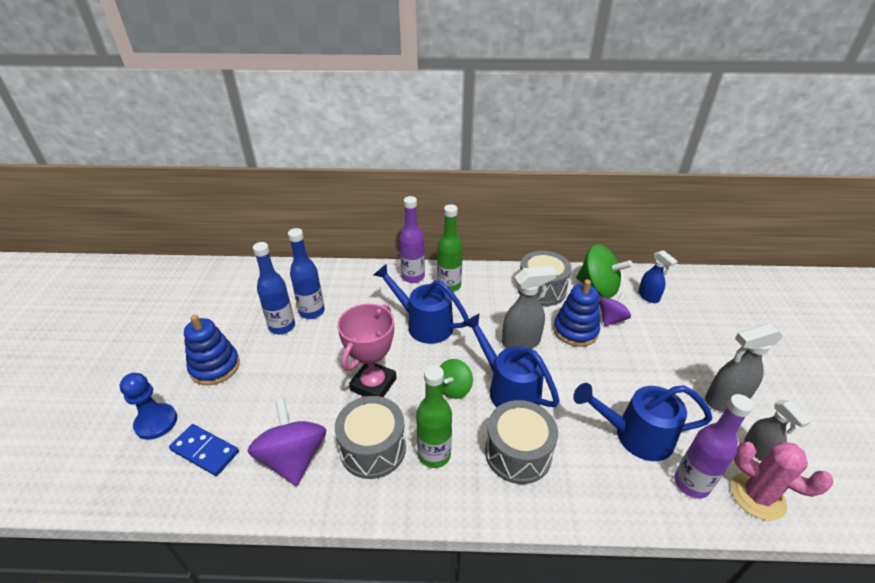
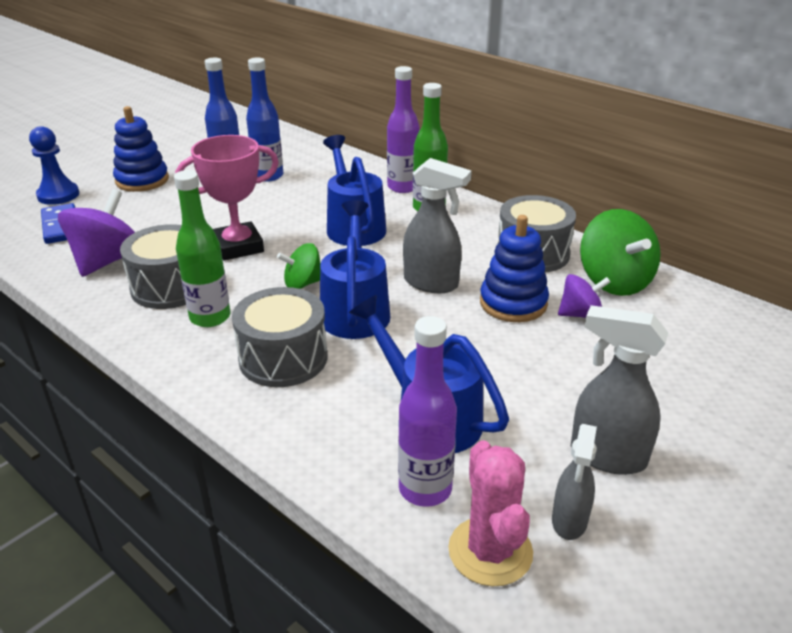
camera: 40 degrees right, 5 degrees down
(648, 297) = (674, 319): blue spray bottle -> none

